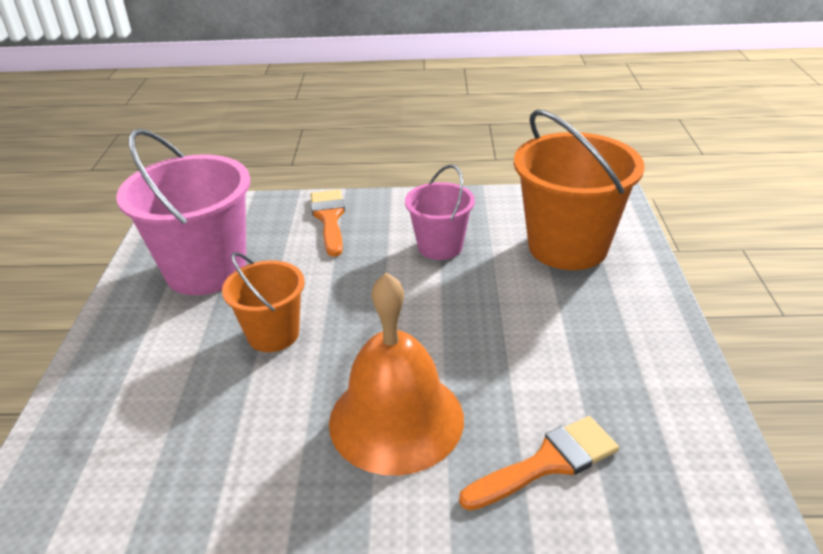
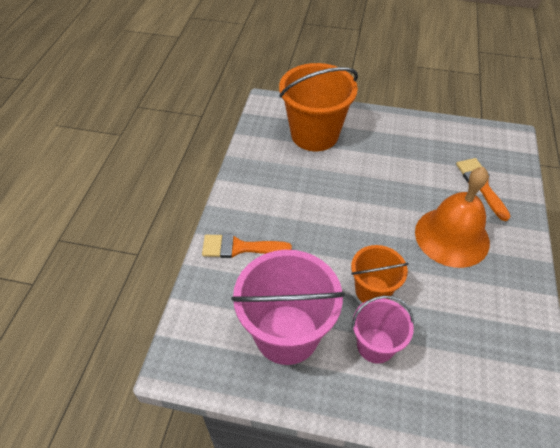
camera: 80 degrees left, 15 degrees up
(440, 247) = (297, 191): pink bucket -> pink bucket (375, 345)

